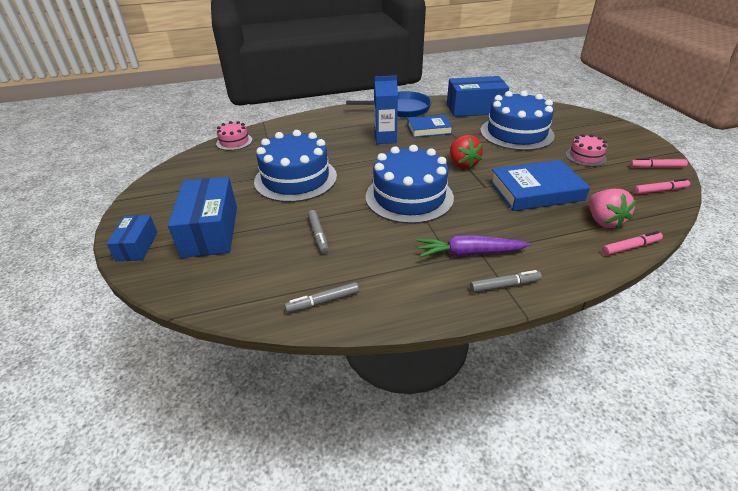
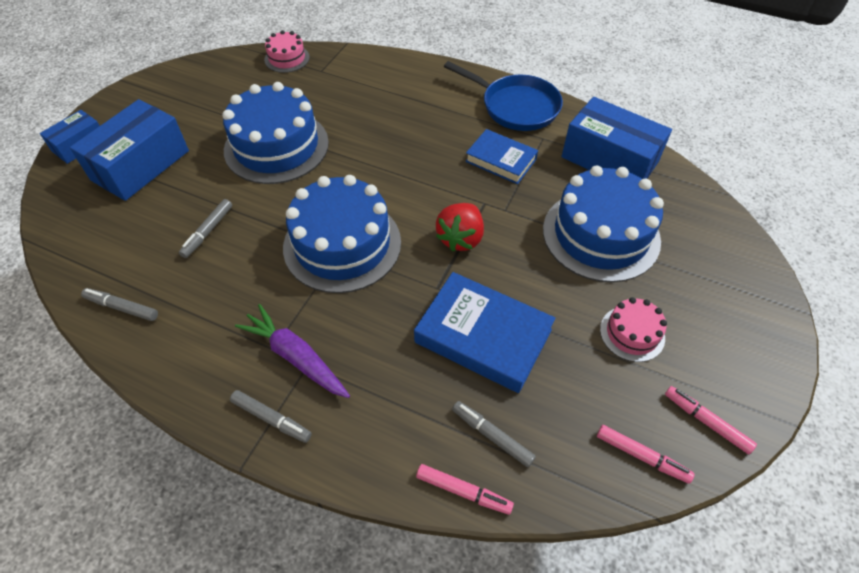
camera: 40 degrees right, 15 degrees up
(385, 139) = (432, 144): blue carton -> none
(603, 221) = (492, 436): pink strawberry -> grey marker

